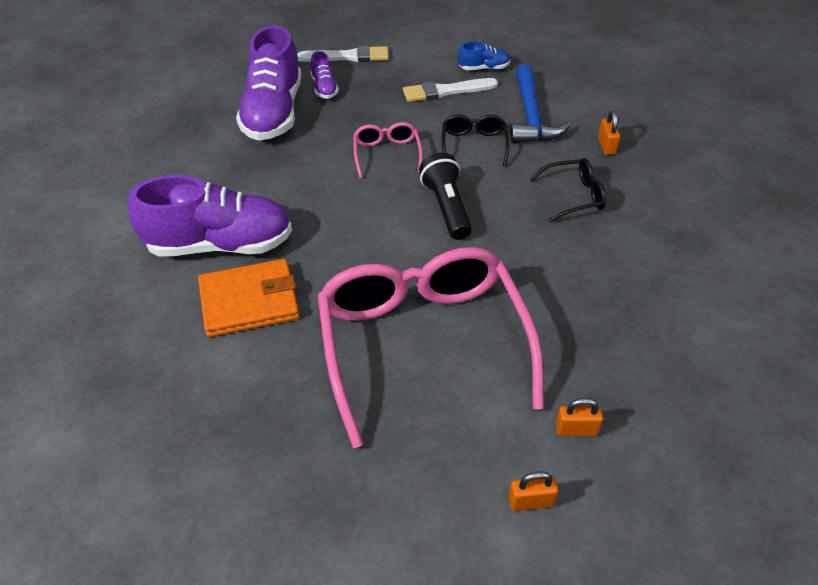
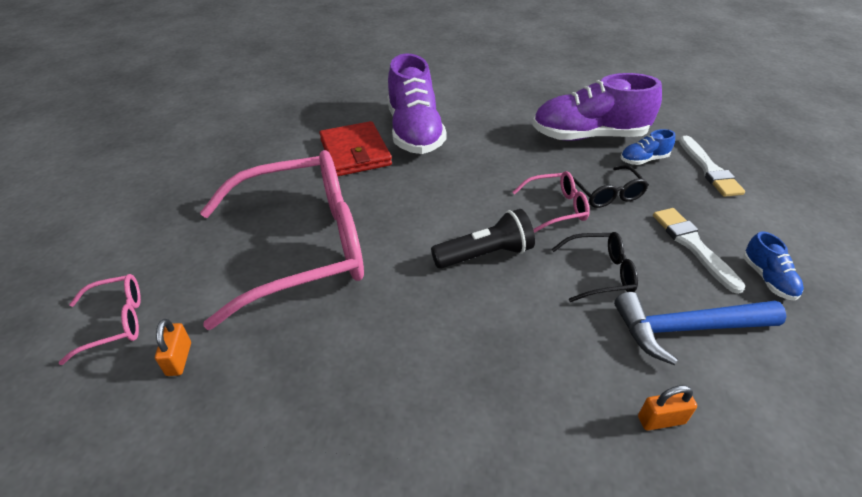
camera: 85 degrees right, 5 degrees down
(249, 301) = (355, 152): orange wallet -> red wallet
(324, 88) = (643, 160): purple shoe -> blue shoe
(530, 501) = (116, 322): orange padlock -> pink glasses
(574, 196) = (535, 373): black glasses -> black glasses (607, 194)

